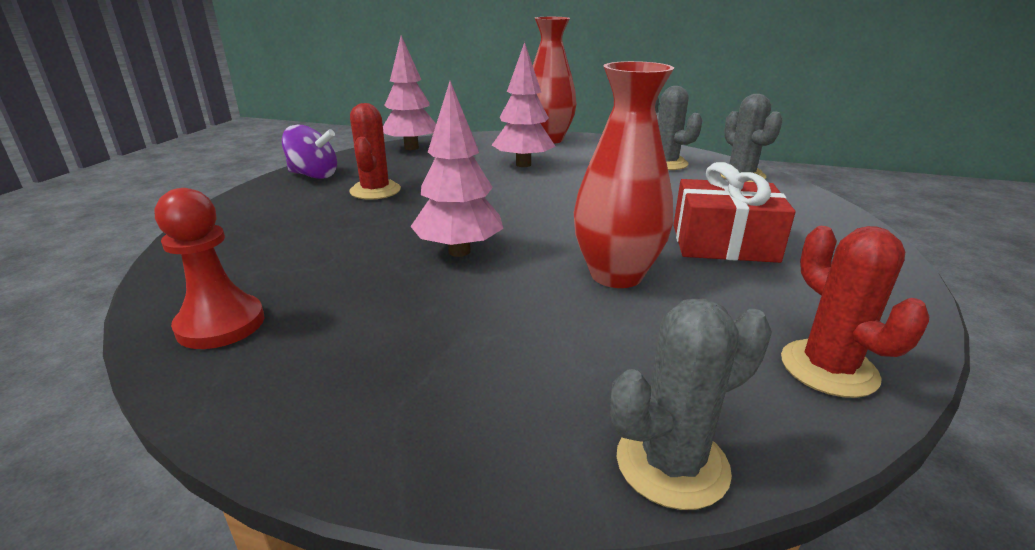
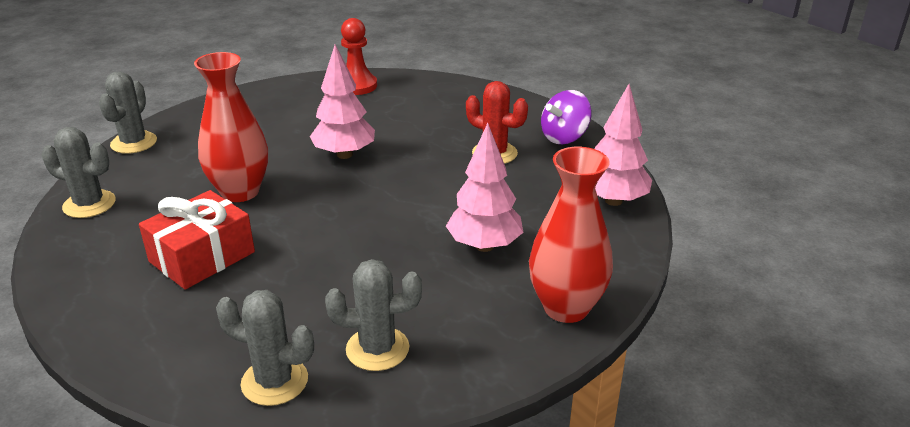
camera: 125 degrees right, 5 degrees up
(828, 368) = (89, 204): red cactus -> grey cactus

